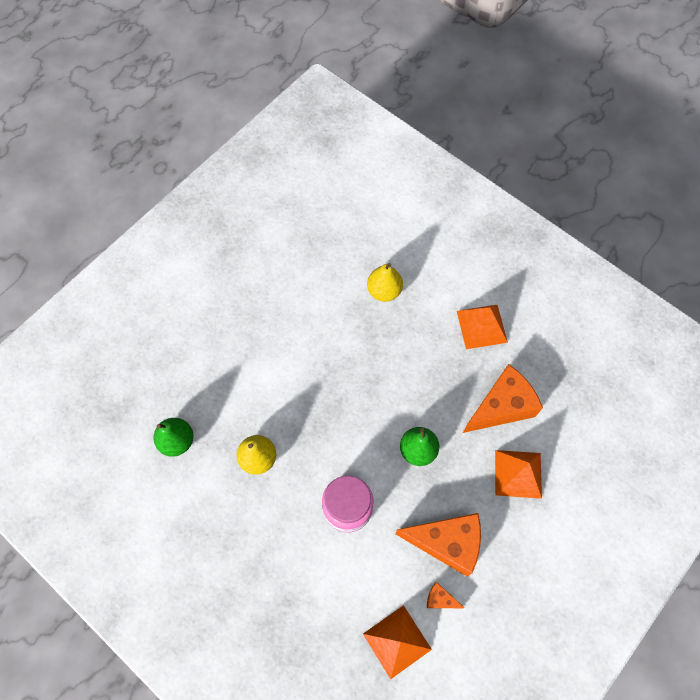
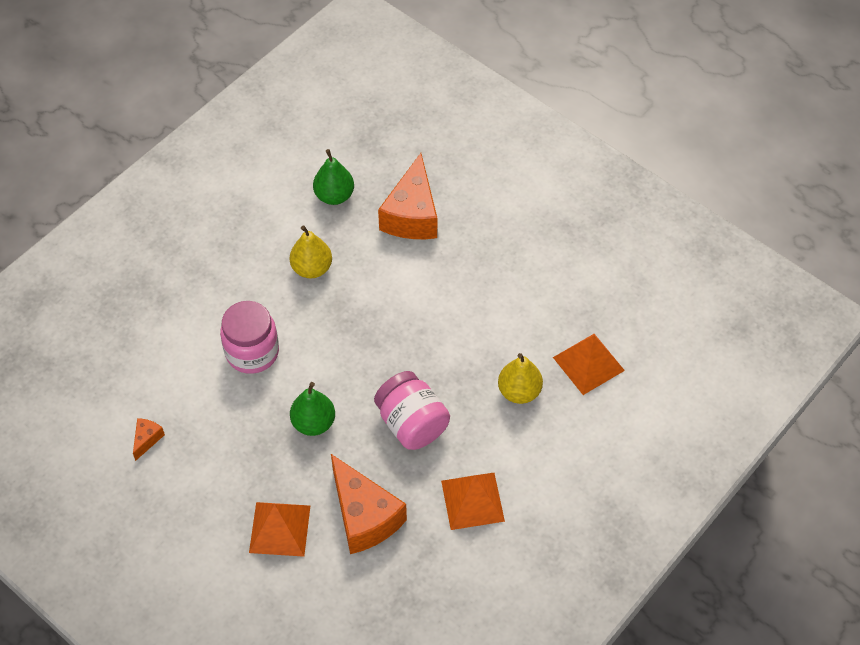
camera: 90 degrees right, 10 degrees down
(397, 641) = (110, 397): orange pyramid -> orange pyramid (588, 363)
(416, 371) = (412, 424): none -> pink jar
(446, 542) = (206, 448): orange cheese -> orange cheese (412, 215)

